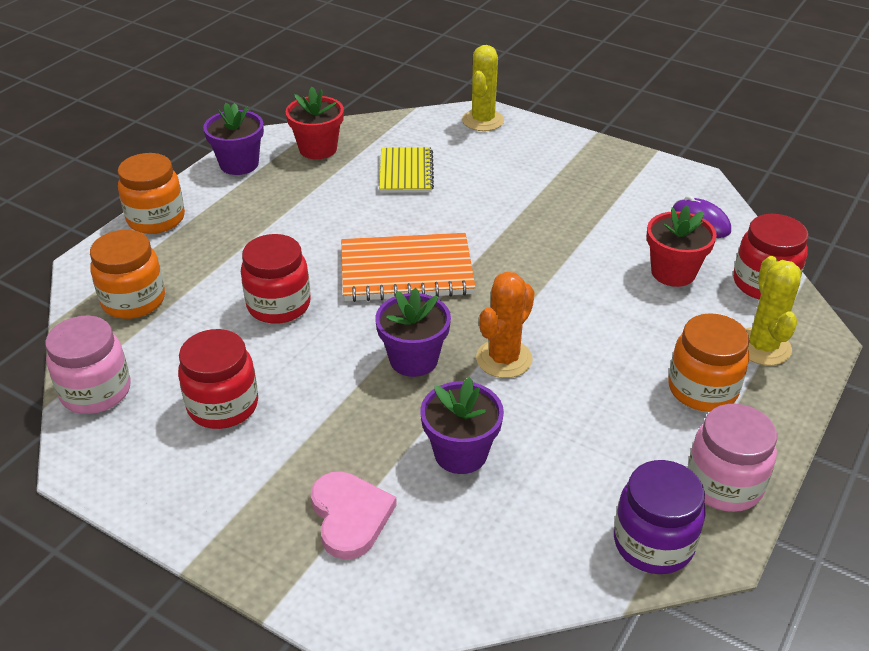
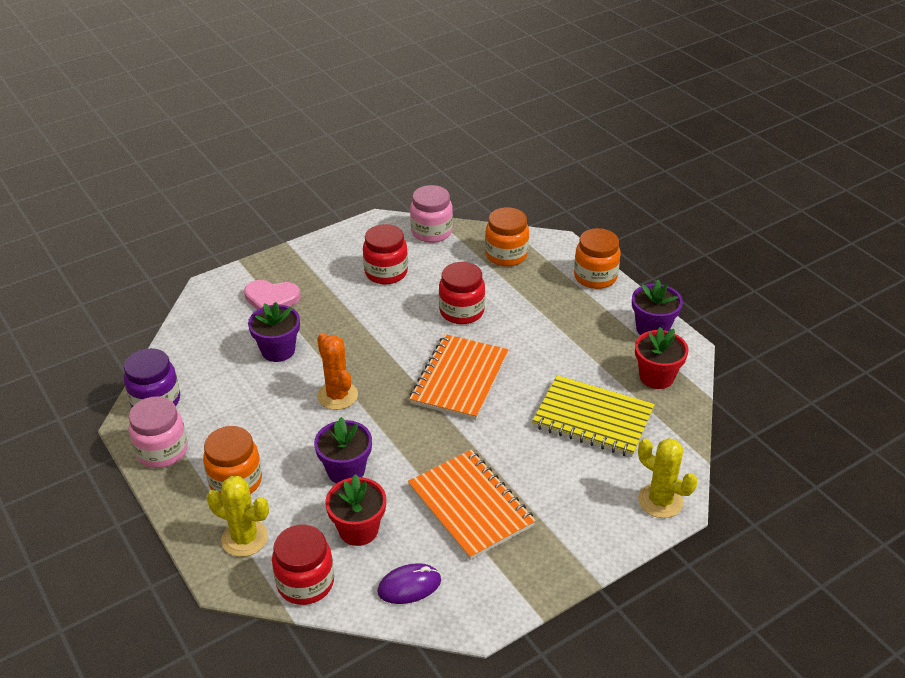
camera: 115 degrees right, 0 degrees up
(406, 172) = (592, 419): yellow notebook -> yellow notebook, size x1.53
(413, 359) = (367, 355): purple flower pot -> purple flower pot (346, 470)
(579, 214) = (471, 506): none -> orange notebook

